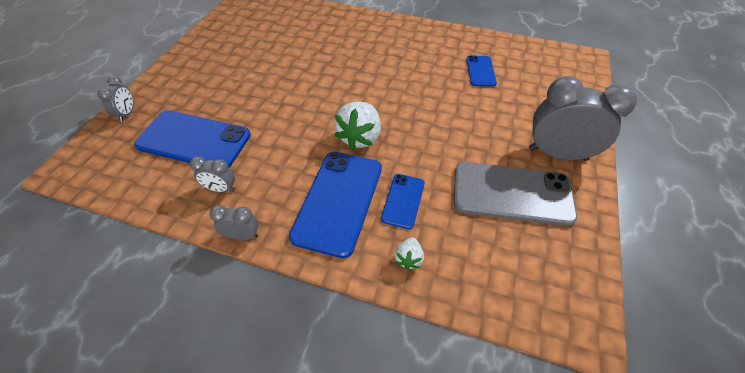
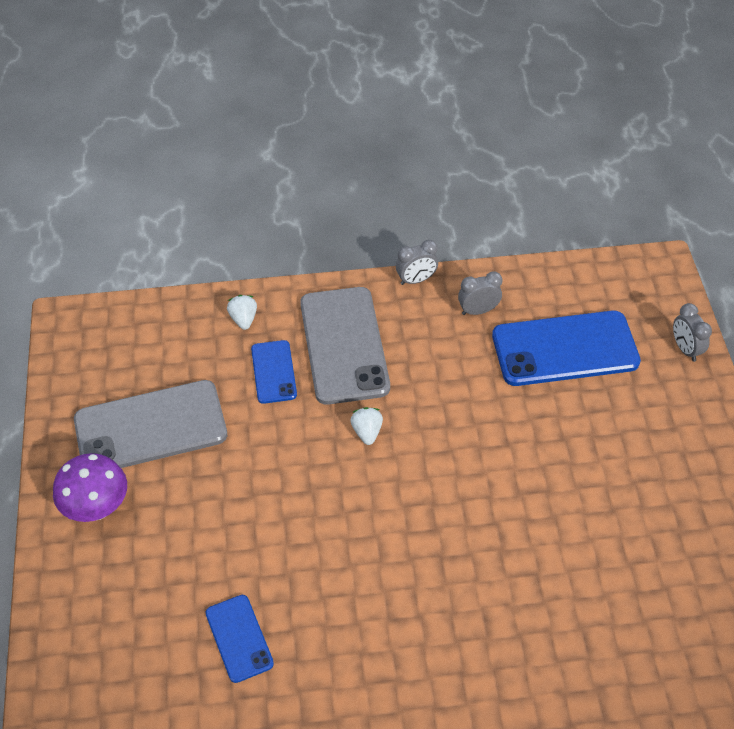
camera: 155 degrees right, 0 degrees up
(338, 201) = (344, 345): blue phone -> grey phone
(360, 137) = (367, 432): white strawberry -> white strawberry, size x0.50
(557, 154) = (97, 508): grey clock -> purple mushroom

